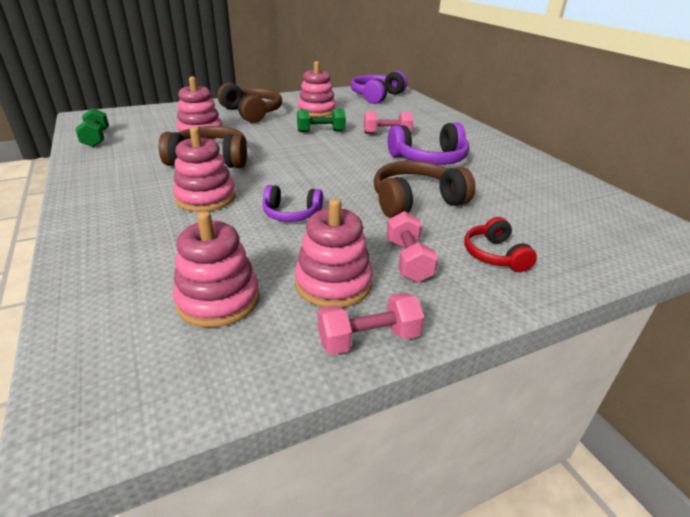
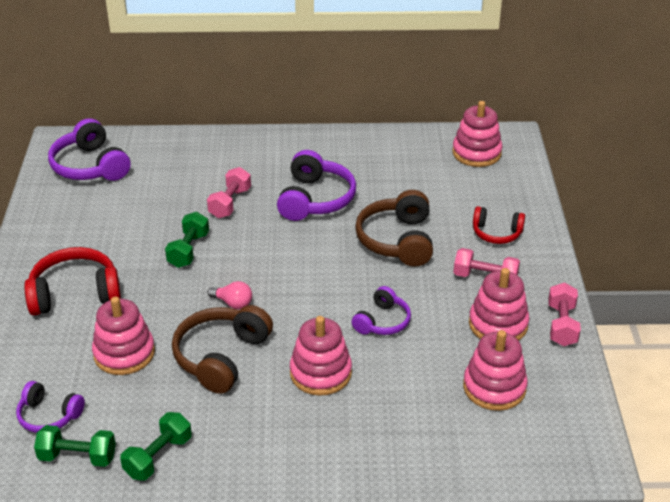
camera: 65 degrees left, 5 degrees up
(96, 159) = (158, 457): none -> green dumbbell
(135, 126) = (49, 416): none -> purple headphones
(252, 113) = (75, 293): brown headphones -> red headphones
(273, 153) = (233, 303): none -> pink light bulb
(317, 111) = (112, 234): pink stacking toy -> pink stacking toy (476, 153)

